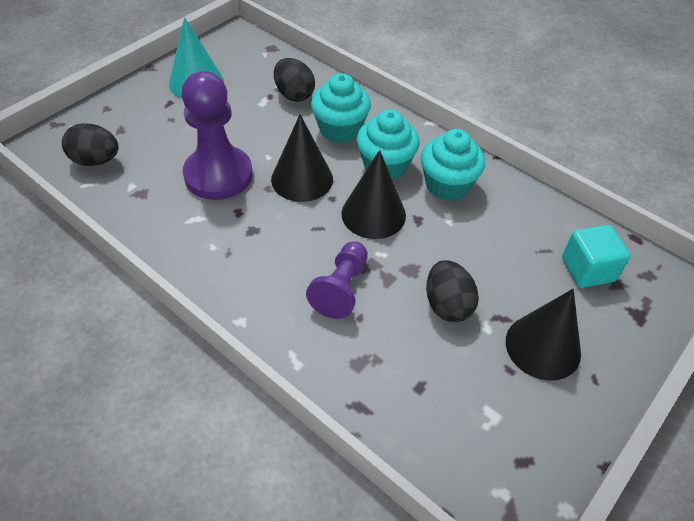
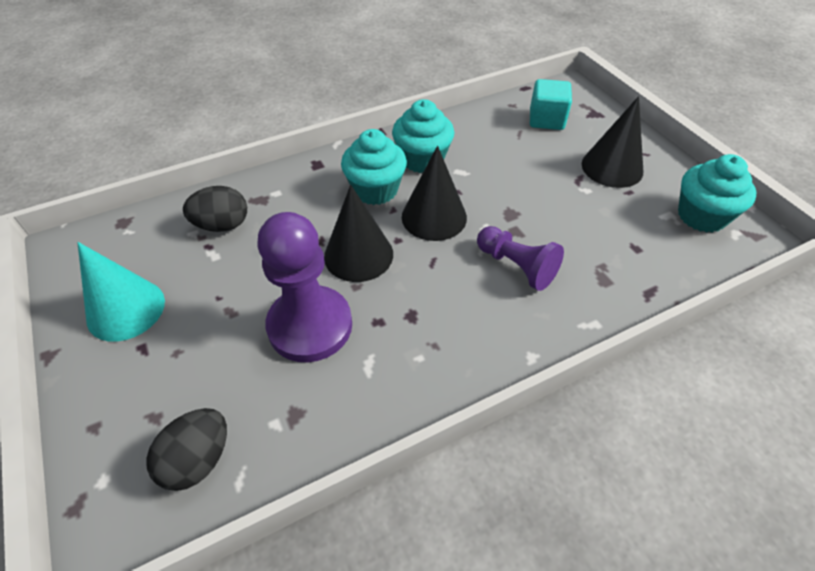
camera: 65 degrees left, 0 degrees up
(340, 129) = (304, 205): turquoise cupcake -> turquoise cupcake (701, 216)
(447, 305) = (557, 204): black egg -> none

